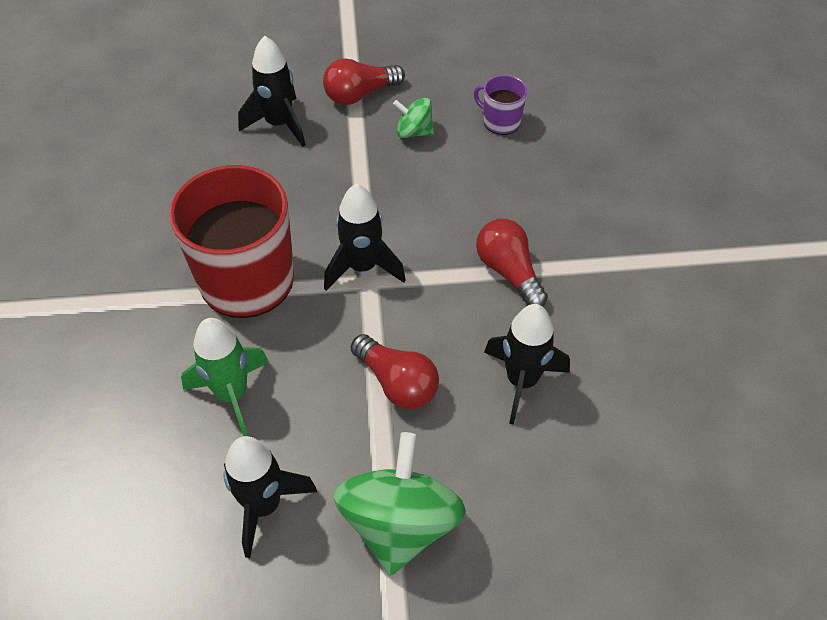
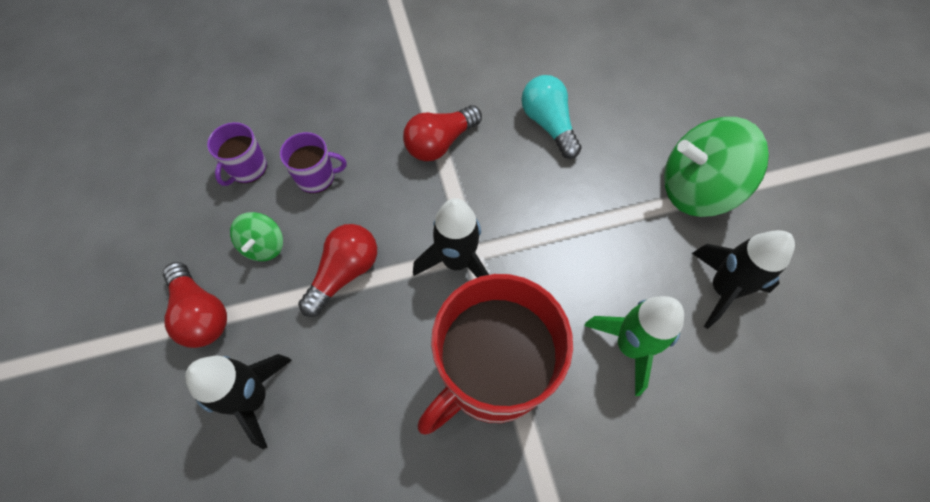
camera: 100 degrees left, 10 degrees up
(397, 383) = (576, 210): red light bulb -> red light bulb (344, 273)
(482, 169) = (316, 177): none -> purple mug
(521, 381) = (548, 124): black rocket -> turquoise light bulb

